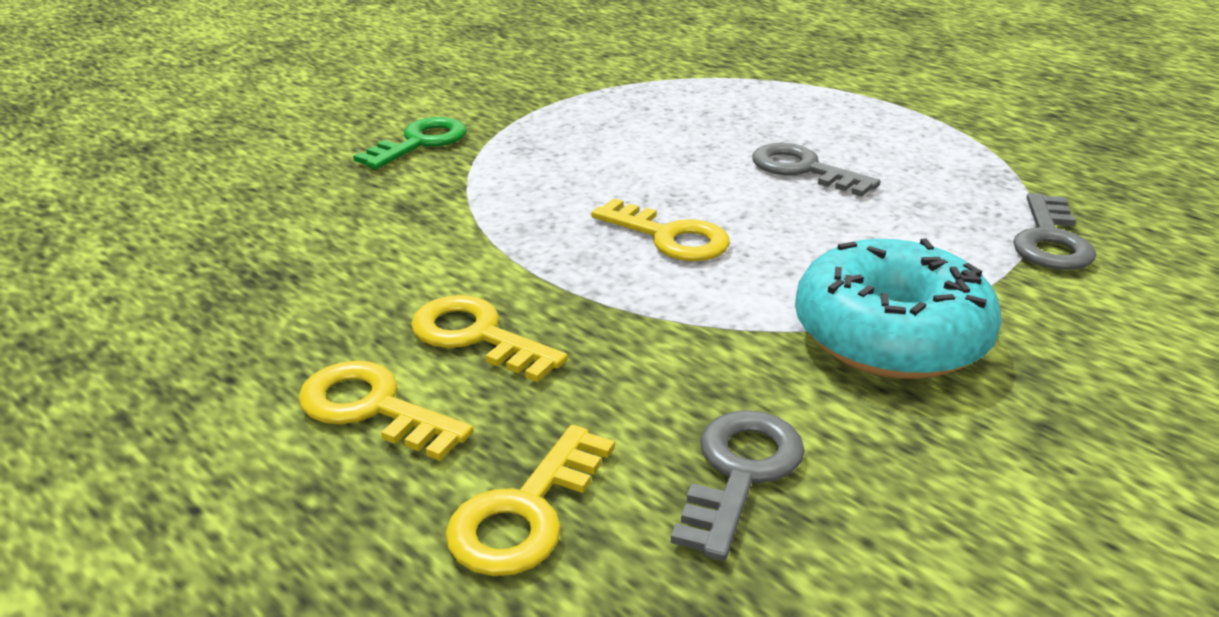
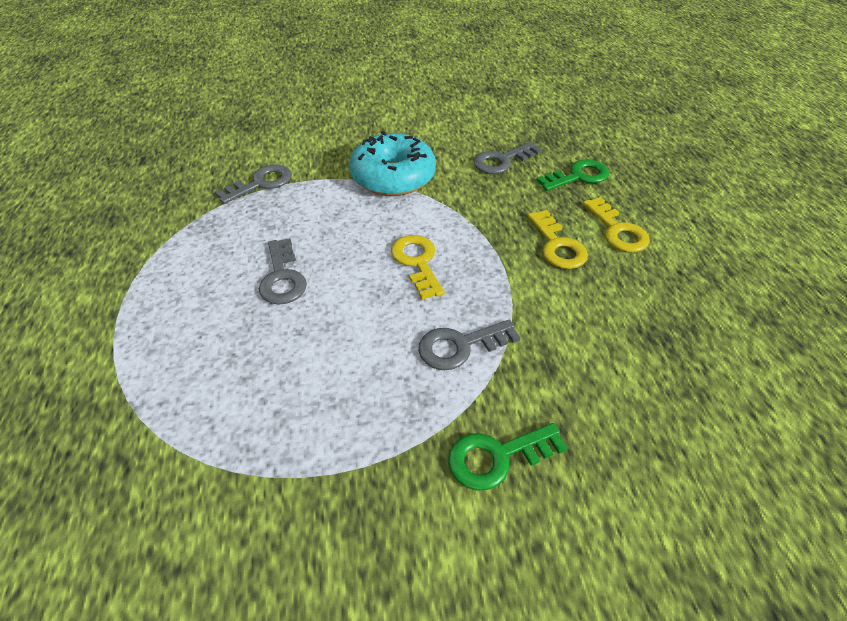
camera: 145 degrees left, 15 degrees up
(522, 188) = (461, 346): none -> grey key
(526, 512) = (578, 176): yellow key -> green key

